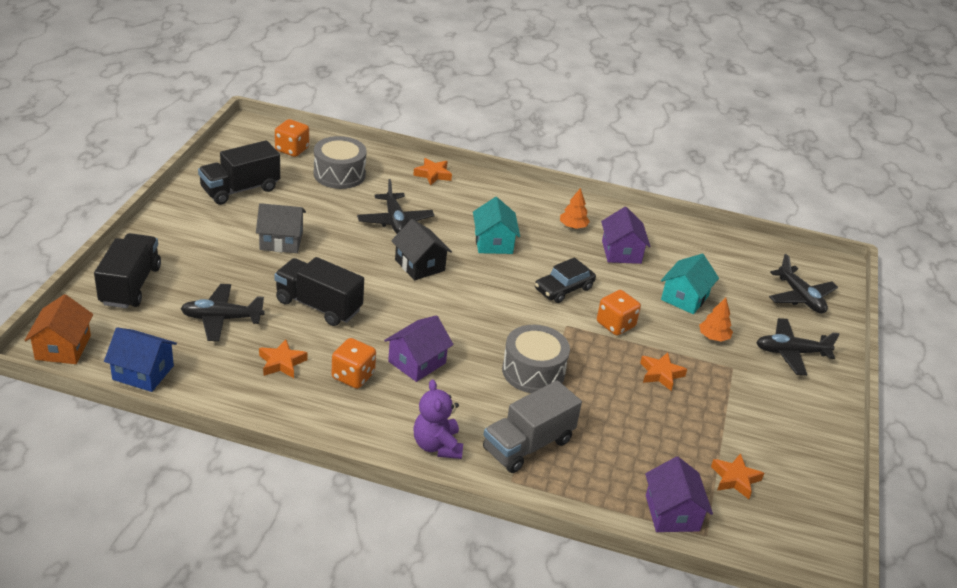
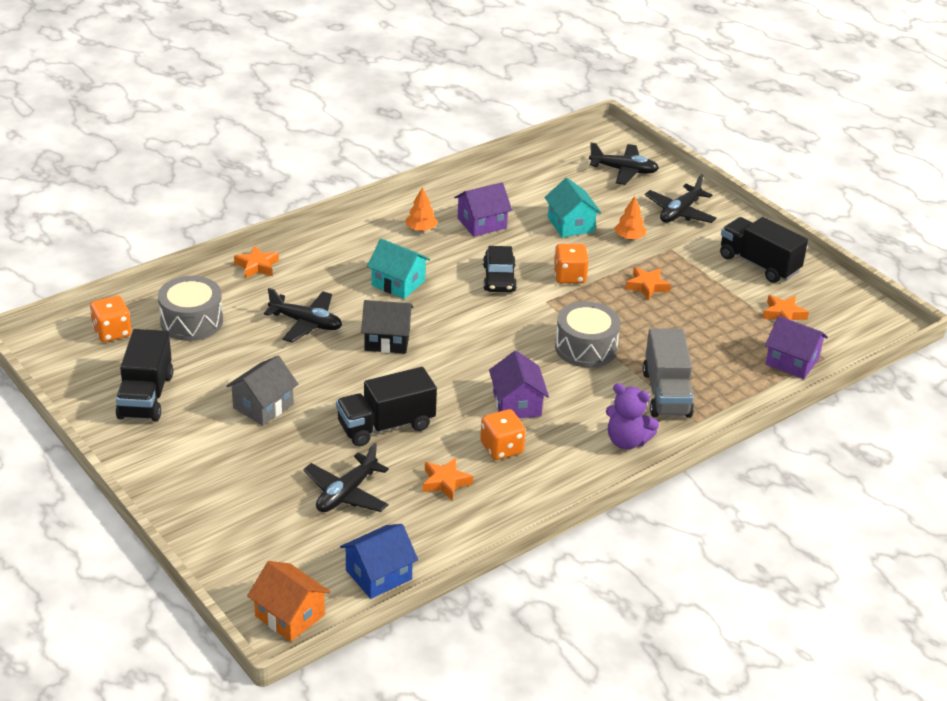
camera: 50 degrees left, 0 degrees up
(130, 285) = (234, 533): black truck -> black truck (759, 264)
(621, 252) = (482, 223): purple house -> purple house turned 60 degrees counterclockwise

